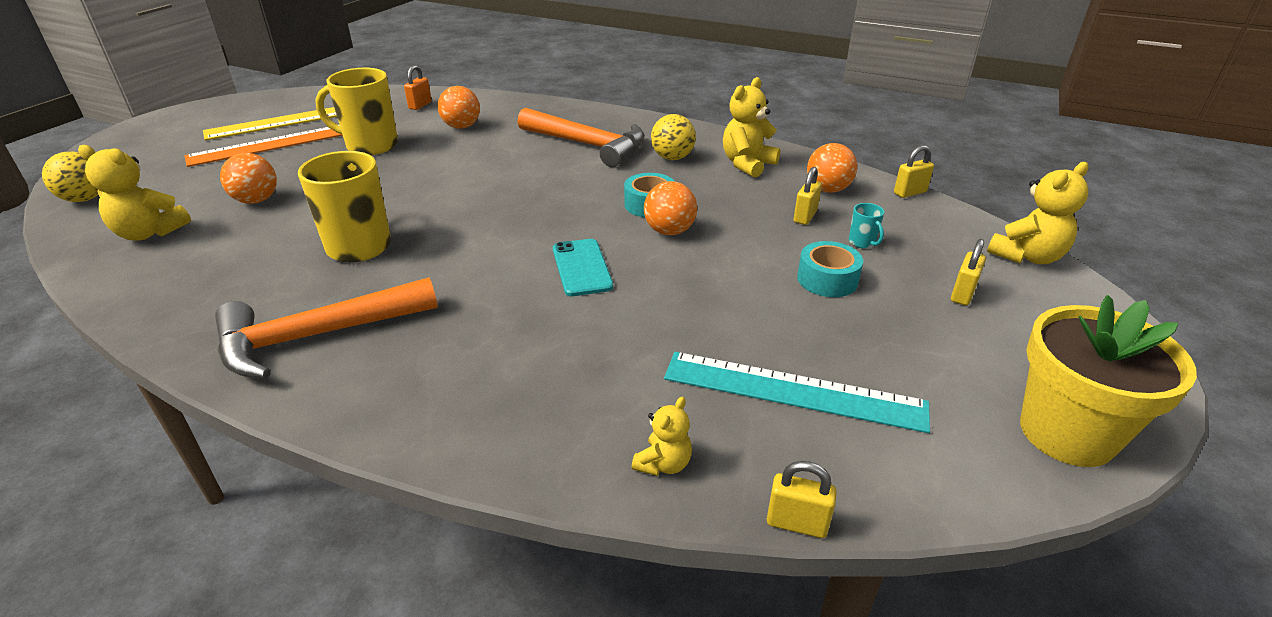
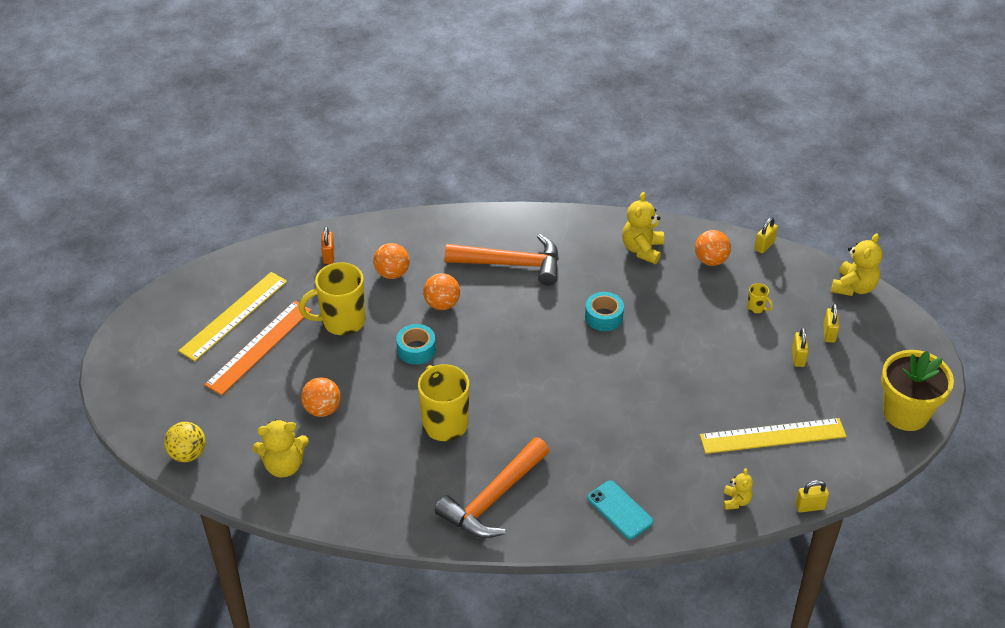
camera: 25 degrees left, 10 degrees up
(582, 267) = (602, 390): turquoise phone -> turquoise phone (620, 510)
(669, 231) = (634, 339): orange ball -> orange ball (442, 304)
(672, 158) = (585, 259): yellow ball -> none
(793, 391) = (772, 436): turquoise ruler -> yellow ruler
(805, 217) = (710, 294): yellow padlock -> yellow padlock (798, 357)
(827, 279) = (751, 348): turquoise tape -> turquoise tape (416, 349)
(862, 243) = (756, 308): turquoise mug -> yellow mug

